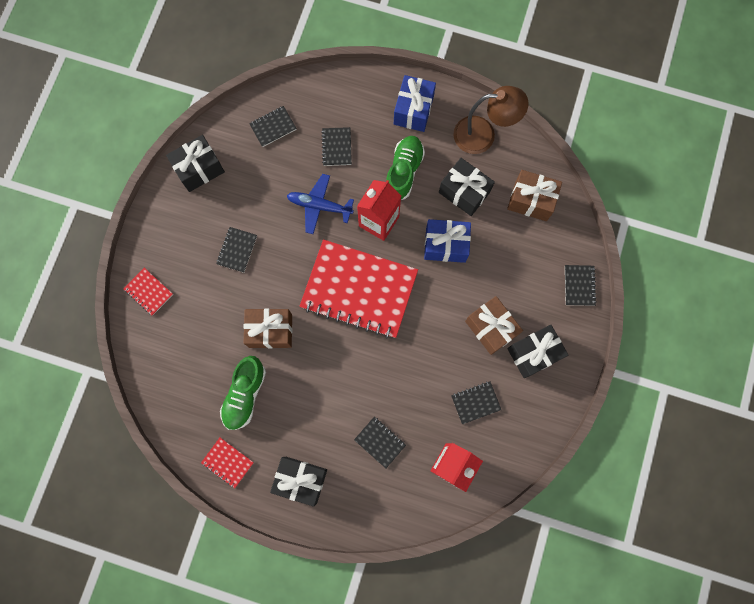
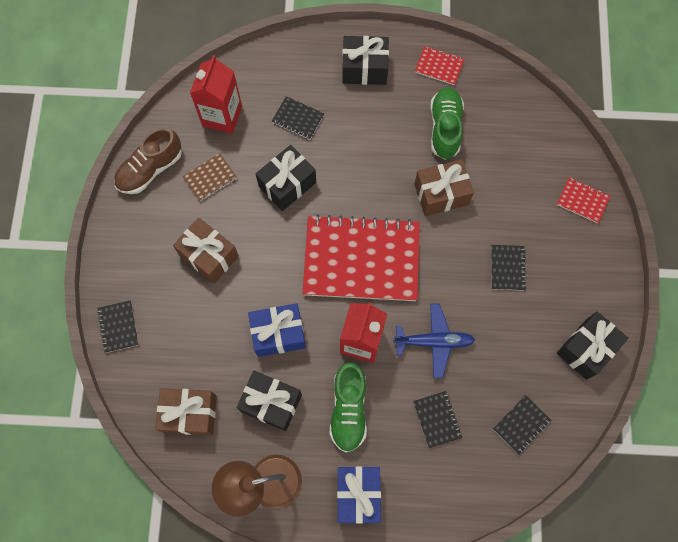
camera: 165 degrees right, 5 degrees down
(475, 402) = (210, 178): black notebook -> brown notebook
(529, 426) = (150, 169): none -> brown shoe
(533, 353) = (158, 241): black gift -> black gift (287, 184)

